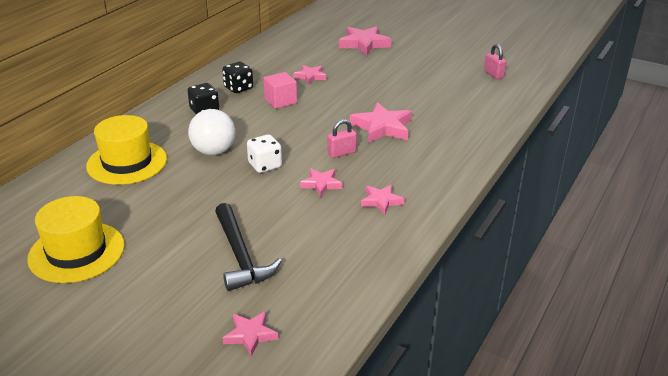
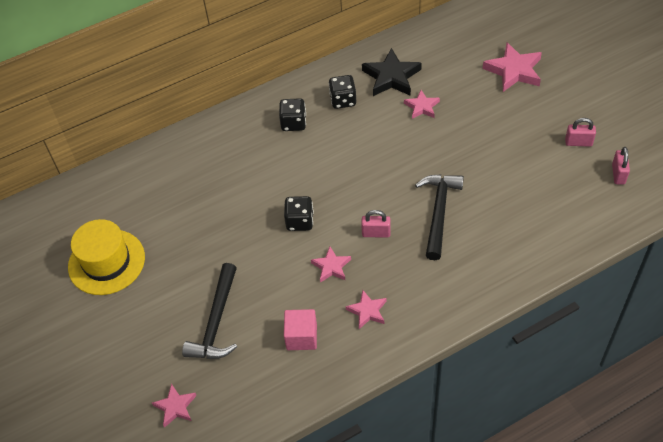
camera: 35 degrees right, 20 degrees up
(127, 162) = (193, 170): yellow hat -> none
(213, 151) = (269, 184): white ball -> none
(265, 165) = (300, 221): white dice -> black dice
(269, 67) = (391, 77): none -> black star
(280, 101) = (369, 135): pink cube -> pink cube (301, 337)
(382, 127) = (438, 212): pink star -> black hammer
(449, 66) = (578, 142): none -> pink padlock

